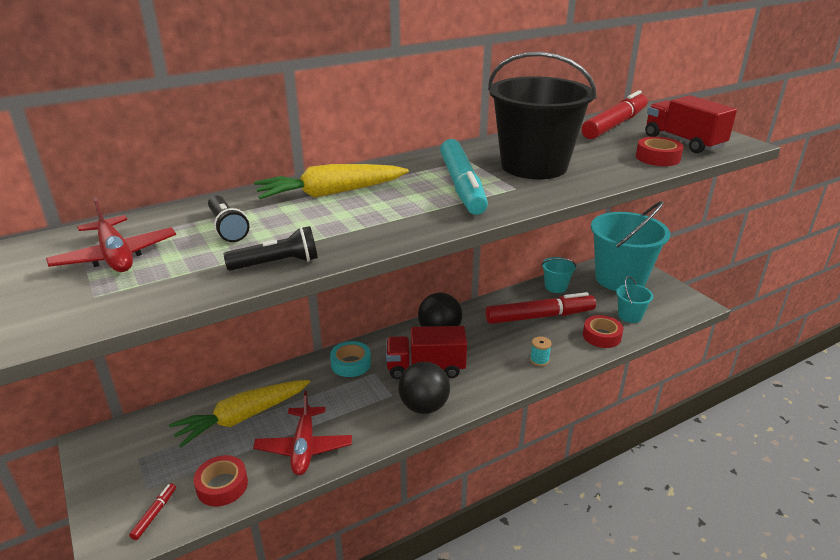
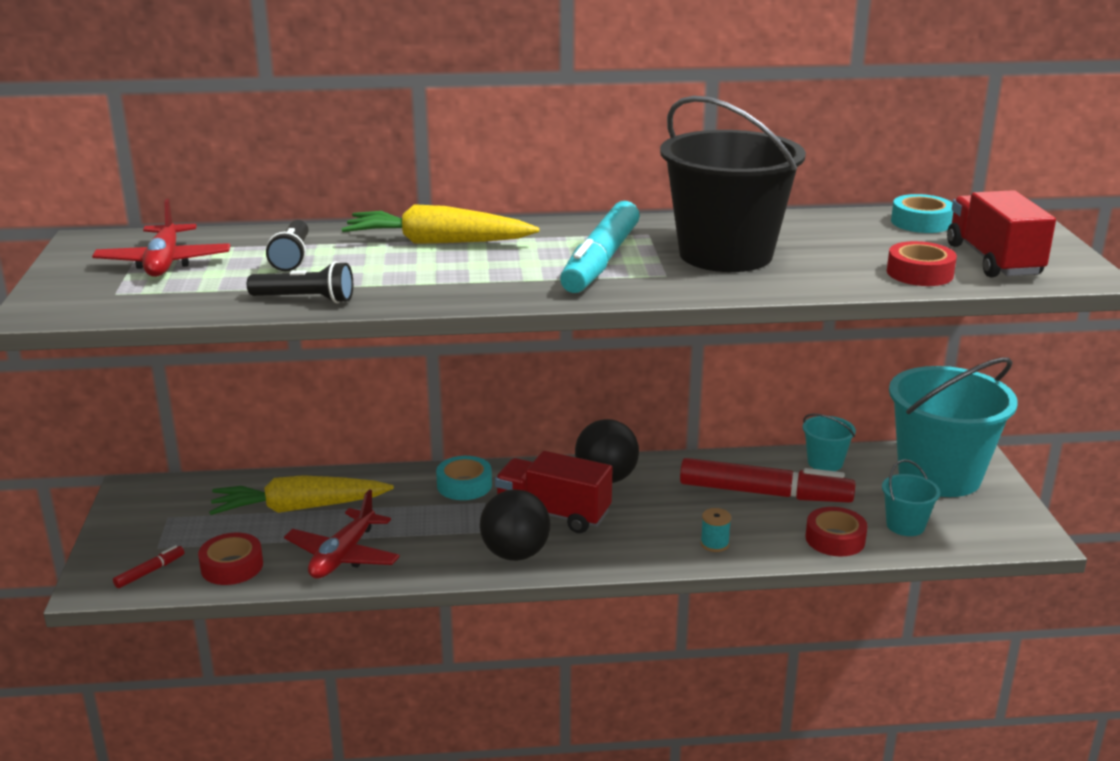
camera: 25 degrees right, 5 degrees down
(614, 125) = (921, 222): red marker -> turquoise tape

